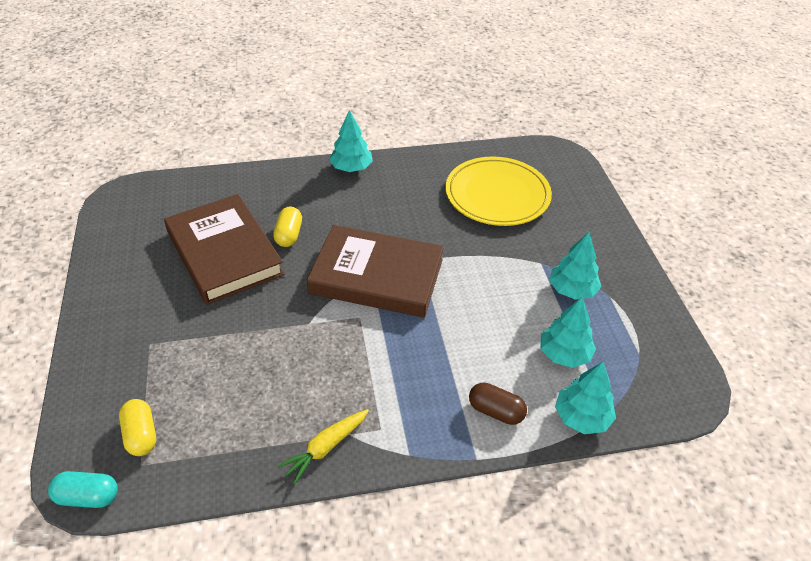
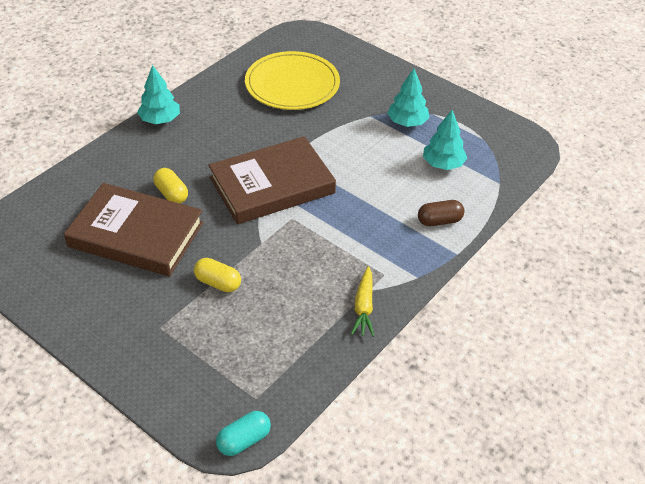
camera: 40 degrees left, 0 degrees up
(141, 435) = (232, 383): yellow capsule -> yellow capsule (218, 283)
(582, 417) = (489, 194): turquoise tree -> none

